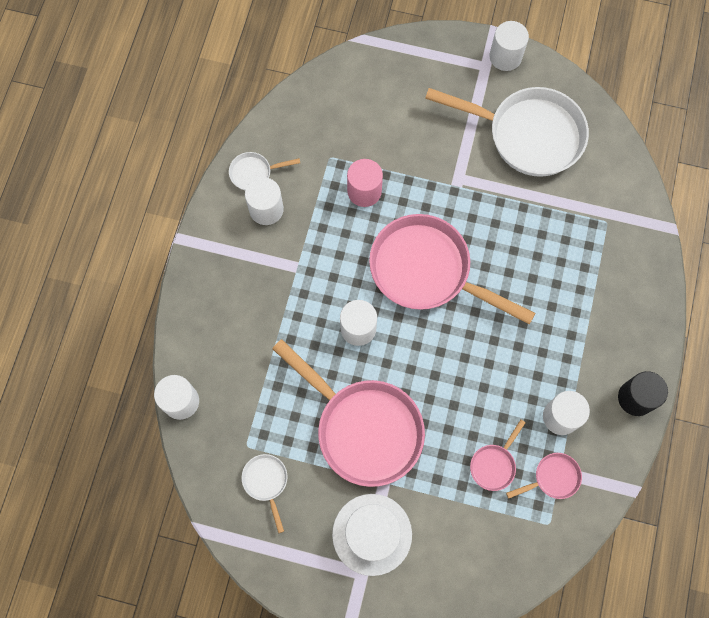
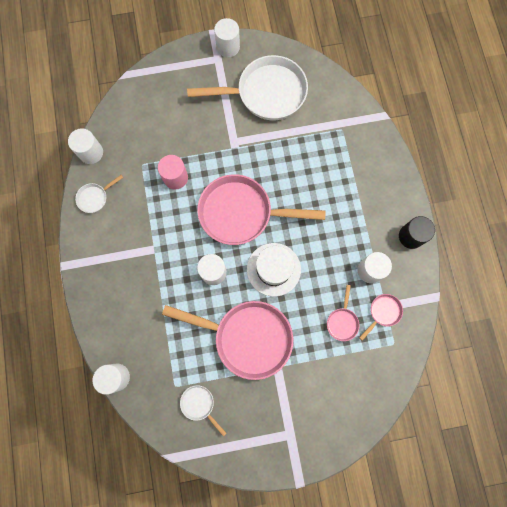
camera: 25 degrees left, 5 degrees up
(266, 209) = (114, 219): white cylinder -> white cylinder (91, 152)
(372, 534) = (285, 405): white hat -> white hat (273, 269)

